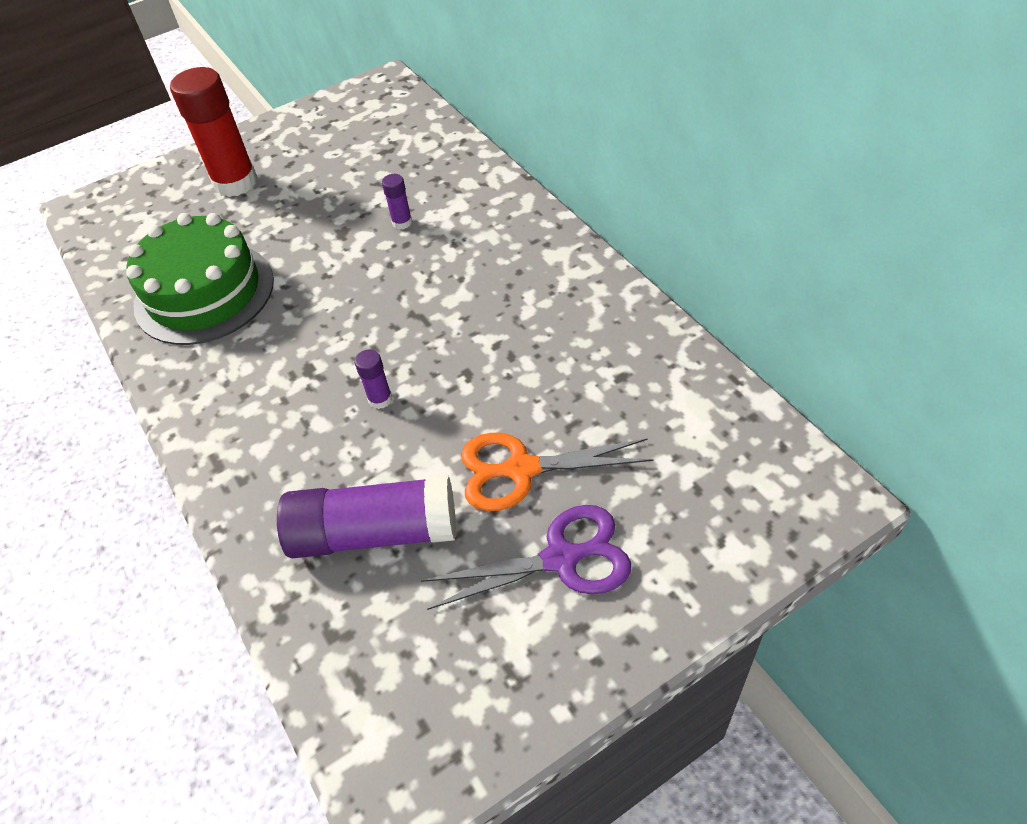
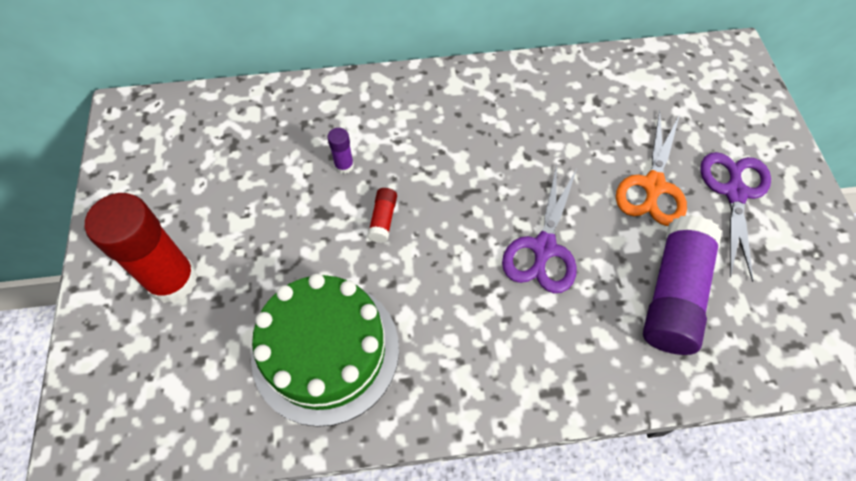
camera: 70 degrees left, 10 degrees up
(355, 272) = (383, 219): none -> red glue stick
(380, 399) = (543, 248): purple glue stick -> purple scissors

